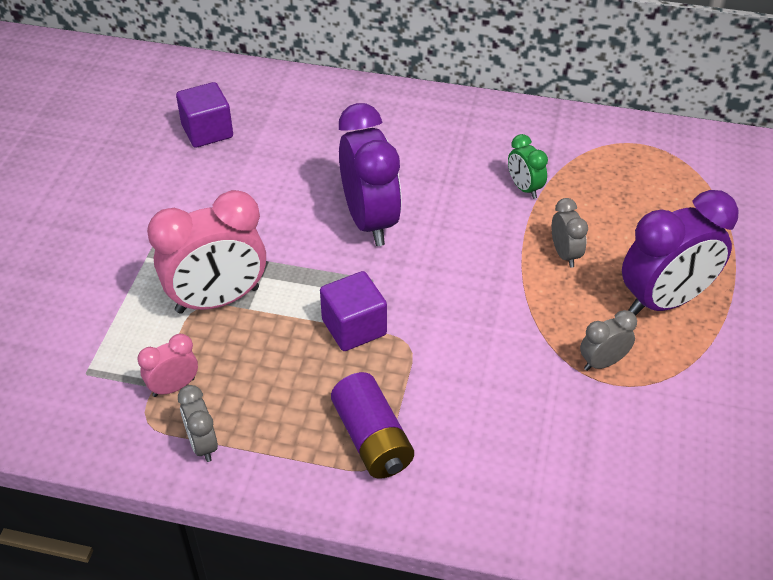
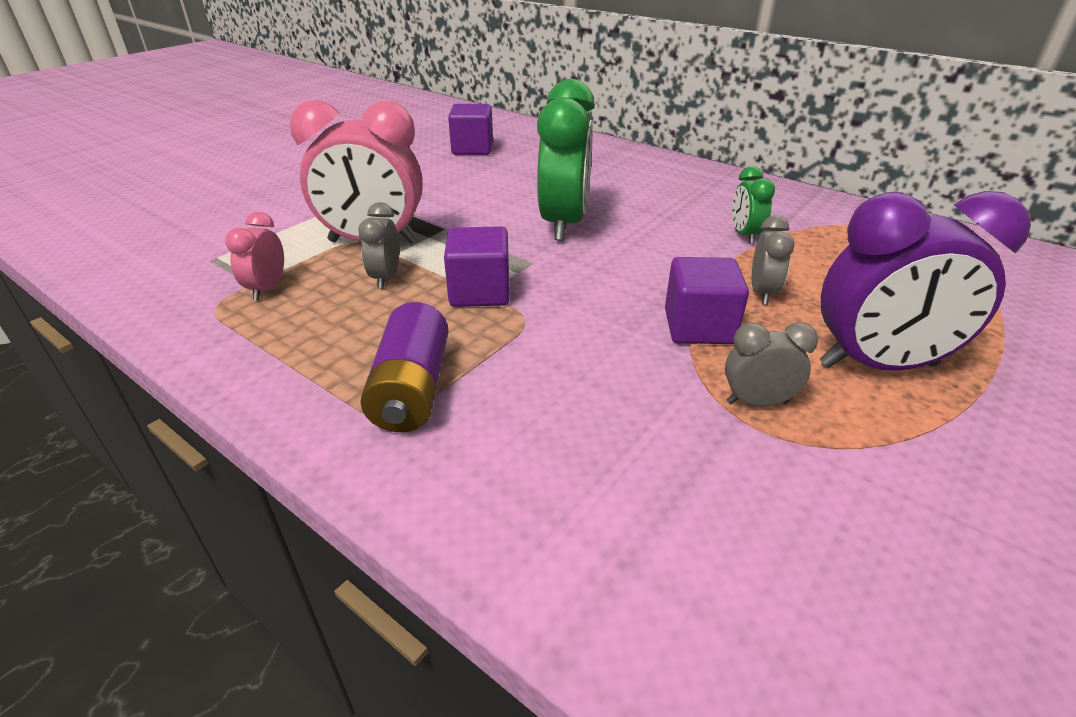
camera: 25 degrees right, 10 degrees down
(174, 387) = (267, 289): pink clock -> pink clock turned 75 degrees counterclockwise
(203, 444) = (241, 339): grey clock -> grey clock (386, 278)
(370, 221) = (564, 224): purple clock -> green clock
(536, 306) = (699, 327): none -> purple cube

